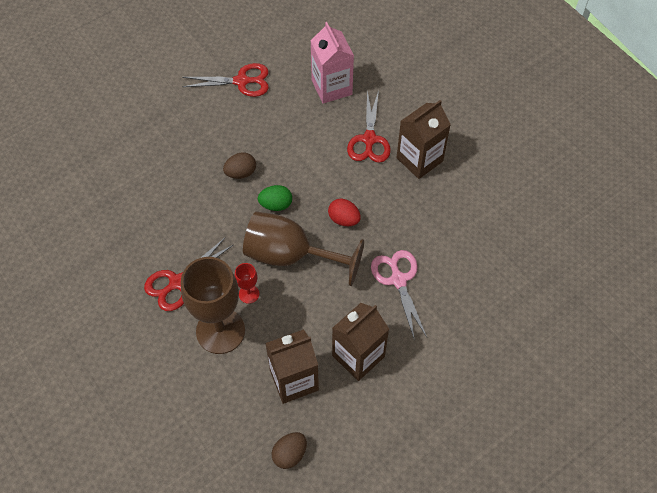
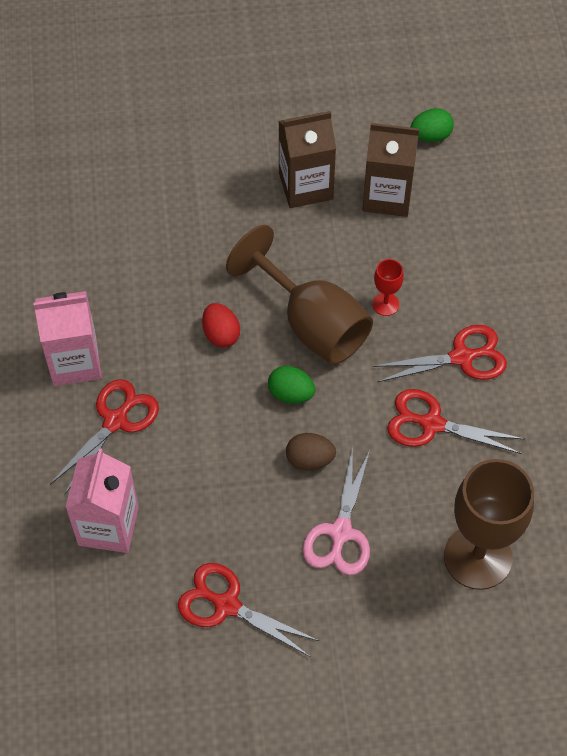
camera: 150 degrees left, 0 degrees up
(177, 229) = (431, 424): none -> red scissors
(220, 331) = (439, 280): brown goblet -> brown goblet (477, 557)
(290, 454) = (431, 136): brown egg -> green egg
(398, 280) = (208, 238): pink scissors -> pink scissors (340, 532)
(419, 159) = (75, 362): brown carton -> pink carton

